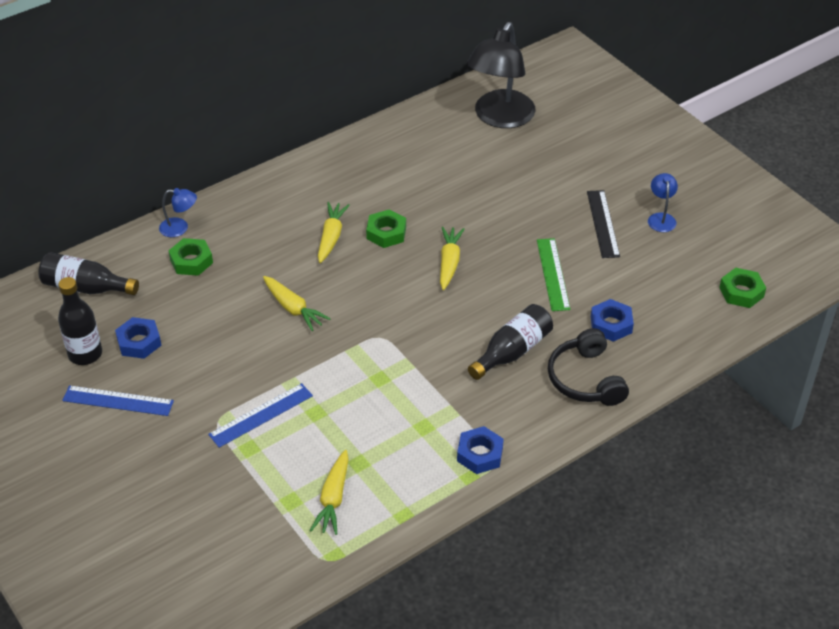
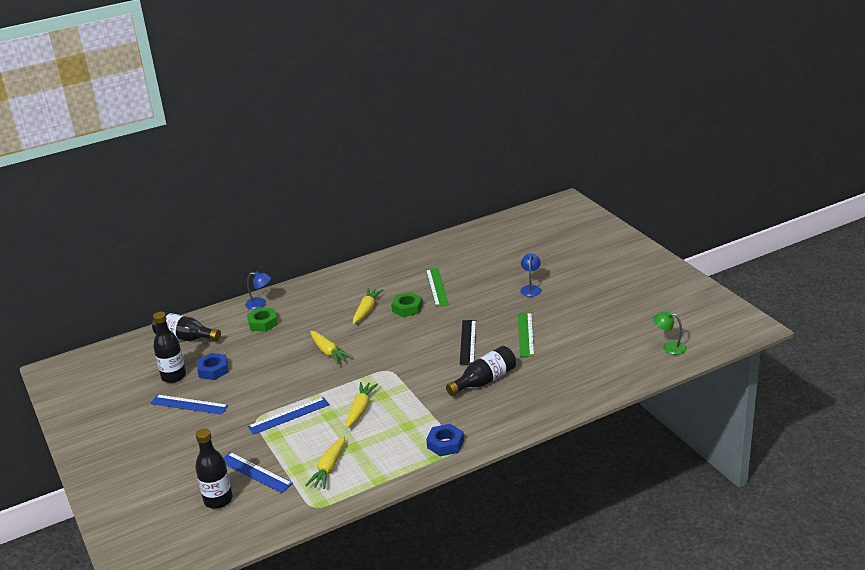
camera: 10 degrees right, 15 degrees down
(194, 555) = (218, 500): none -> black bottle
(235, 508) = (255, 472): none -> blue ruler
(419, 197) = (437, 287): none -> green ruler
(449, 262) = (449, 326): yellow carrot -> yellow carrot (360, 409)
(500, 118) = (506, 241): black lamp -> none
(585, 379) = (536, 399): black headphones -> none
(603, 223) = (570, 304): black ruler -> black ruler (468, 342)
(611, 324) = (563, 365): blue nut -> none
(661, 218) = (615, 301): blue lamp -> blue lamp (531, 288)
(741, 292) = (669, 347): green nut -> green lamp

